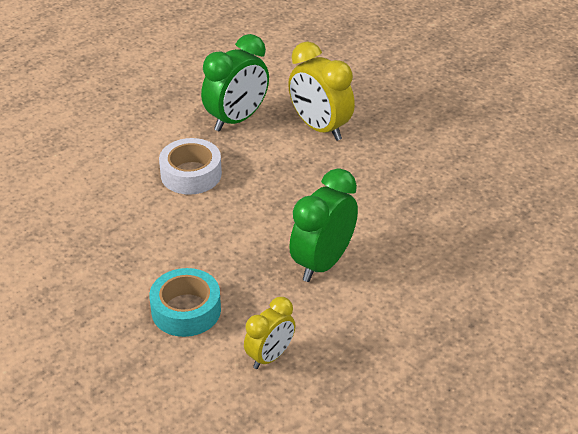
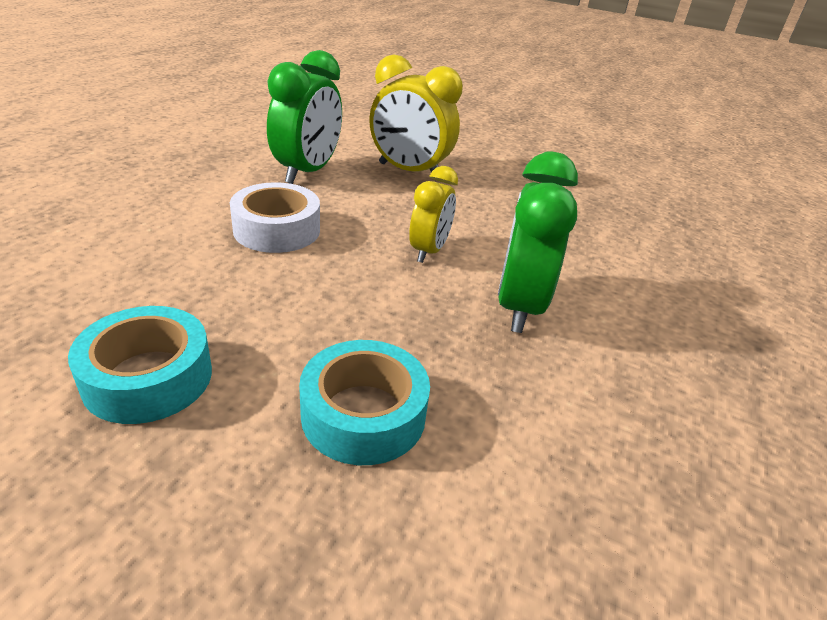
camera: 25 degrees left, 5 degrees down
(84, 266) = (148, 377): none -> turquoise tape
(270, 356) = (549, 462): yellow clock -> yellow clock (429, 251)

